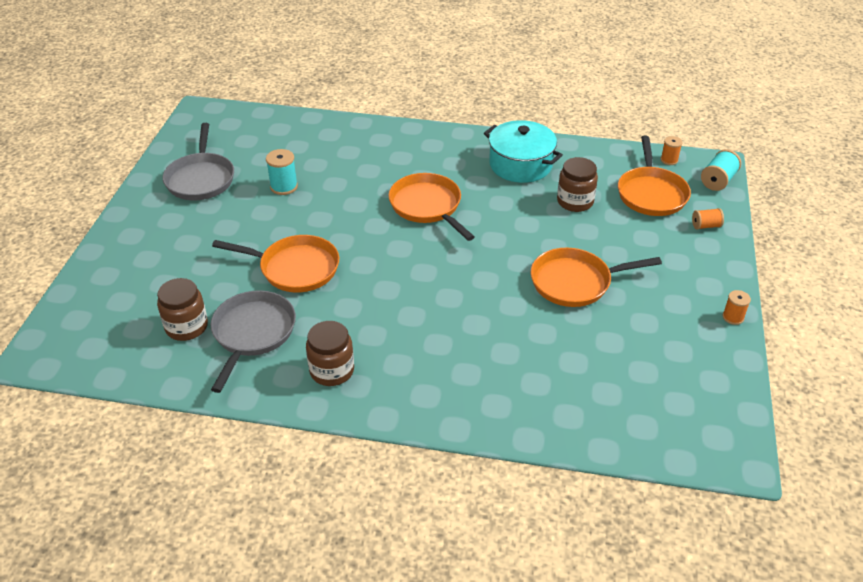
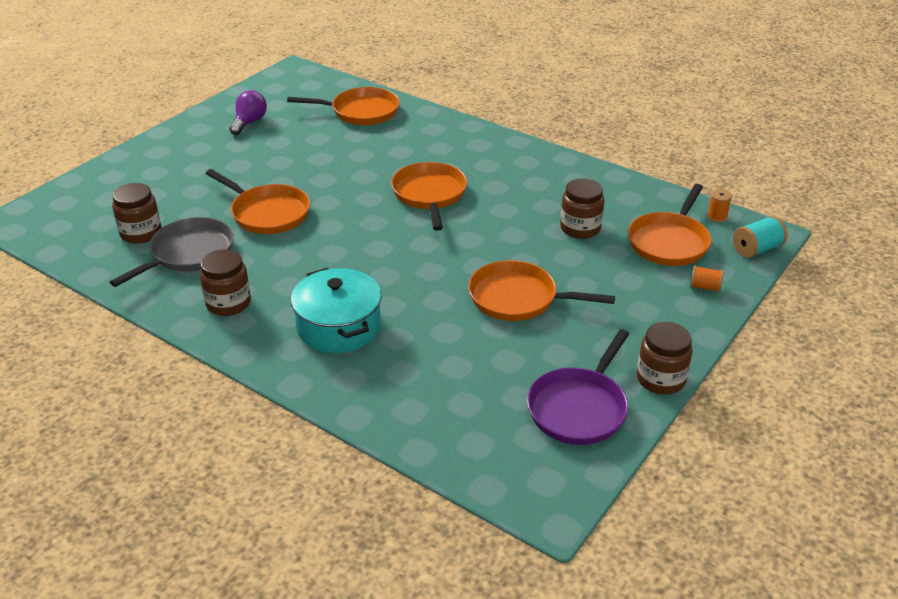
camera: 25 degrees right, 5 degrees down
(201, 179) = (249, 122): grey pan -> purple light bulb
(284, 187) = (313, 146): turquoise spool -> none
(300, 139) = (361, 112): none -> orange pan
(520, 164) = (552, 182): turquoise pot -> turquoise pot (339, 327)
(694, 364) = (579, 408): none -> purple pan
(733, 317) = (660, 379): orange spool -> brown jar

